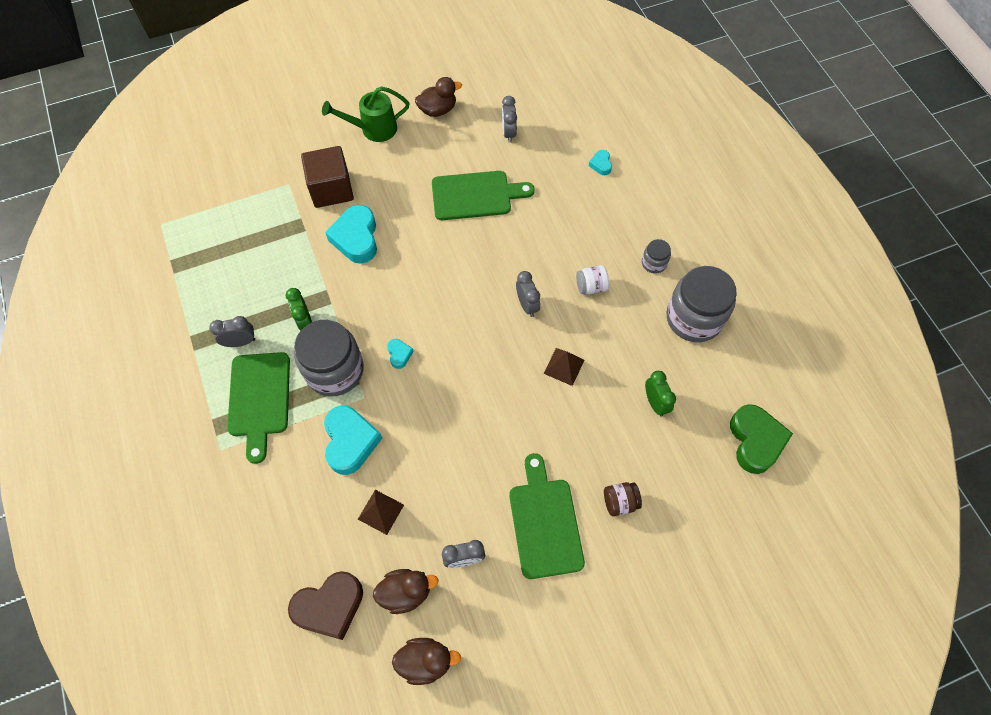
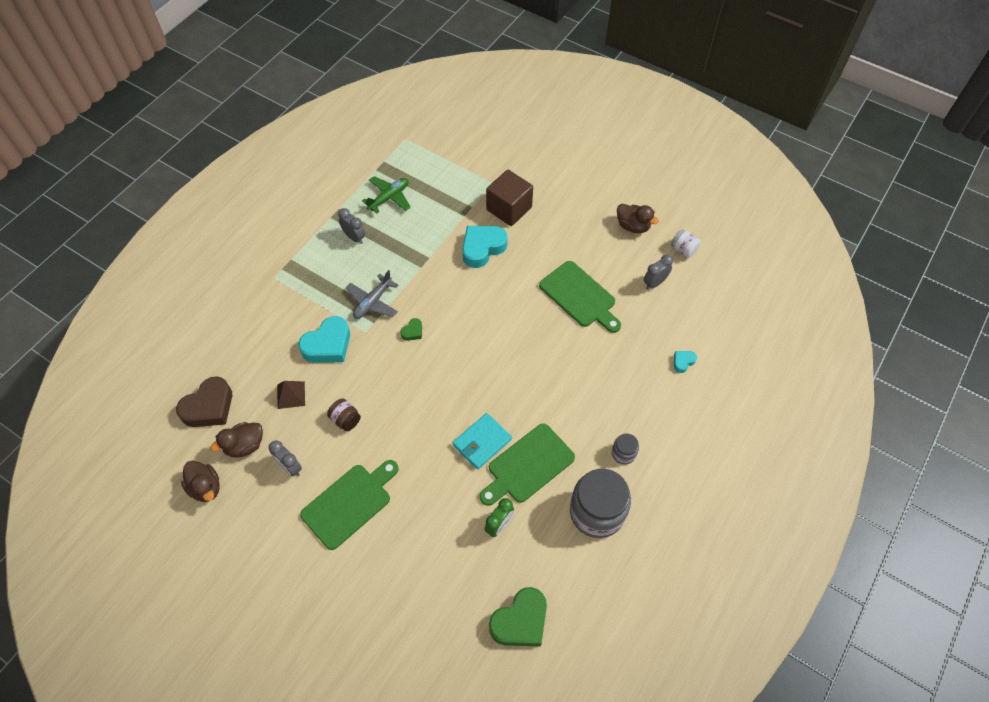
camera: 55 degrees right, 5 degrees down
(221, 282) = (389, 198): none -> green plane
(259, 399) = (322, 274): green cutting board -> green cutting board (528, 465)
(305, 321) = (396, 262): green clock -> none
(329, 606) = (209, 407): brown heart -> brown heart turned 75 degrees counterclockwise
(334, 370) = (373, 302): grey jar -> grey plane
(373, 129) = (580, 199): green watering can -> none
(399, 354) = (412, 332): turquoise heart -> green heart
(406, 592) = (245, 446): brown duck -> brown duck turned 105 degrees clockwise
(527, 305) = (514, 387): grey clock -> none
(564, 366) = (482, 442): brown pyramid -> turquoise wallet
(591, 286) = (565, 421): white jar -> white jar (683, 250)
(620, 502) = (399, 546): brown jar -> brown jar (346, 420)

